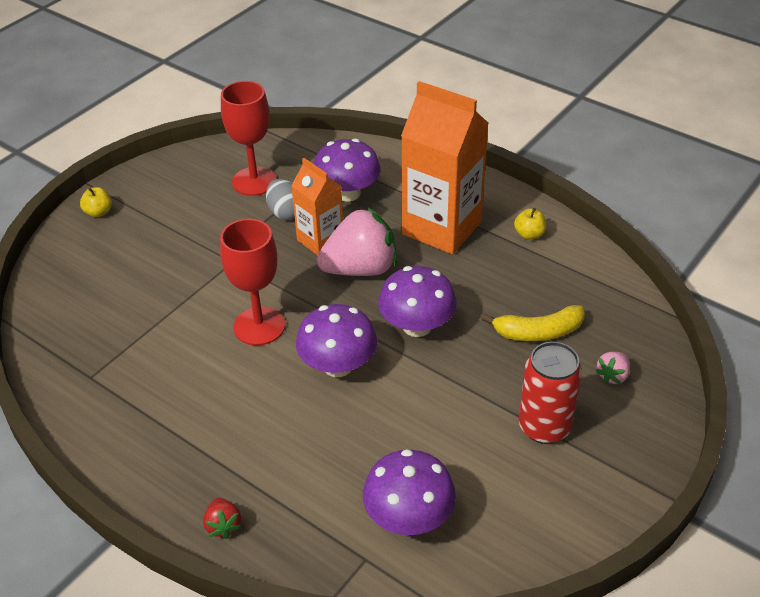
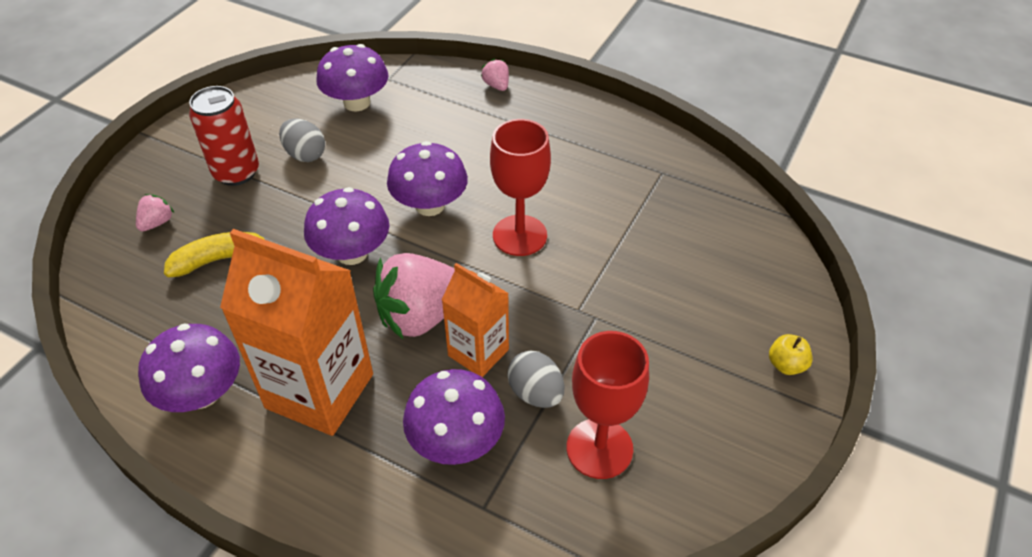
camera: 170 degrees right, 5 degrees up
(223, 525) = (496, 85): red strawberry -> pink strawberry
(469, 443) = (305, 154): none -> grey egg
(529, 234) = (202, 393): yellow apple -> purple mushroom

